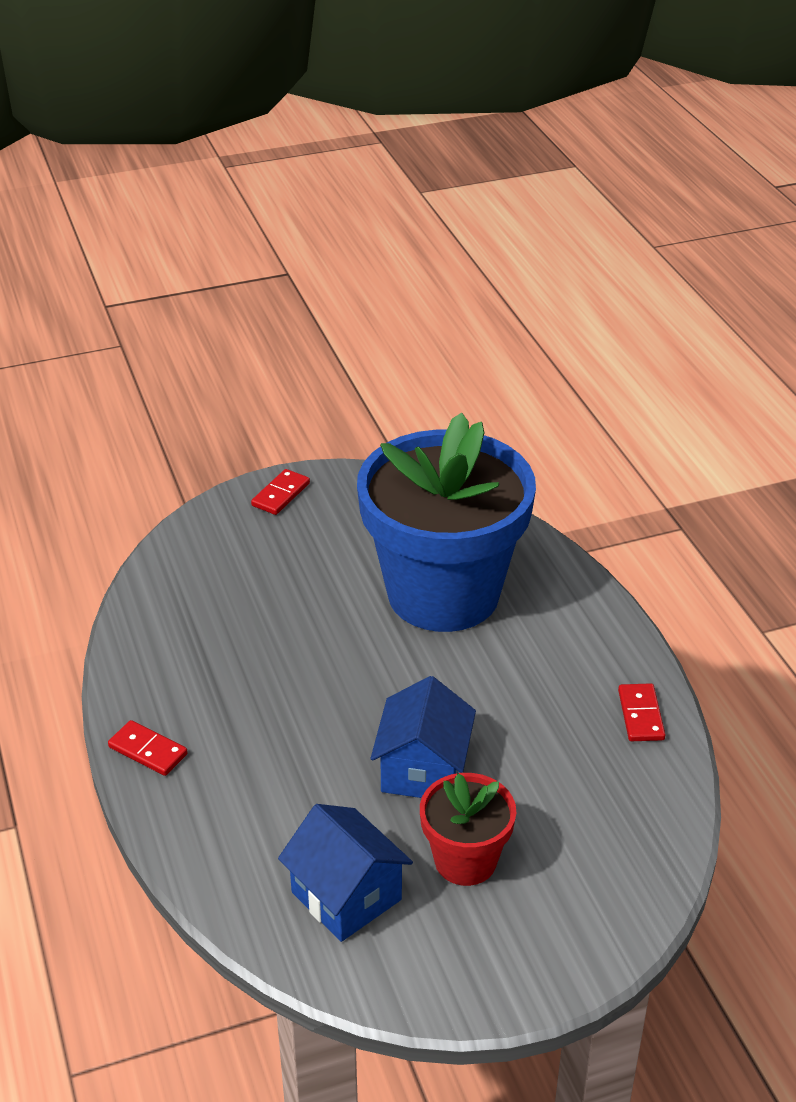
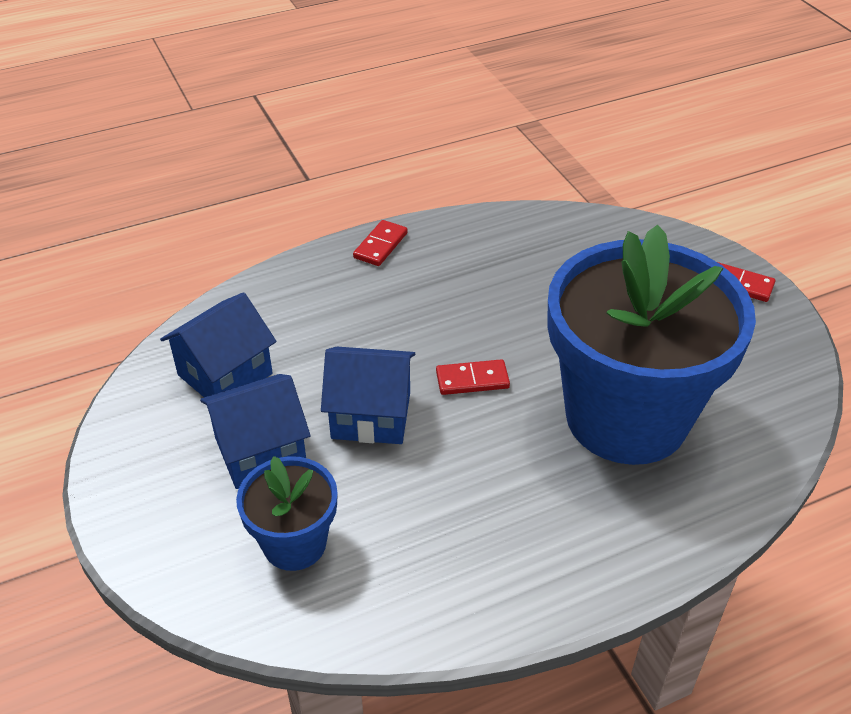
camera: 85 degrees right, 5 degrees up
(465, 860) = (260, 451): red flower pot -> blue house
(583, 832) = (294, 543): none -> blue flower pot
(641, 715) = (468, 600): red domino -> red domino (472, 380)

